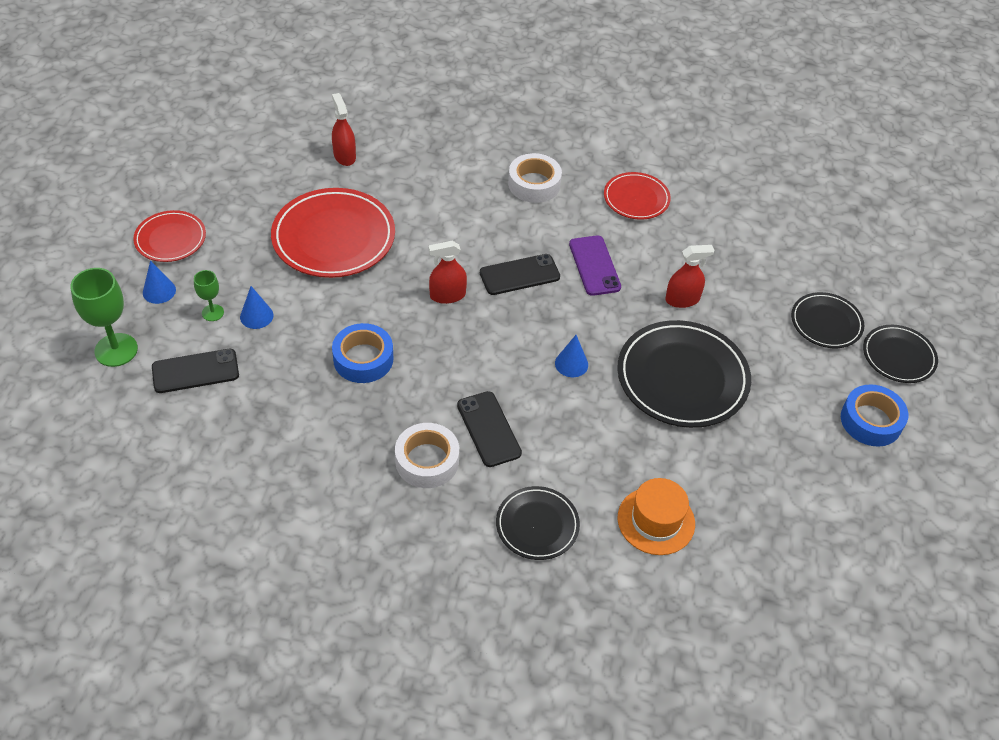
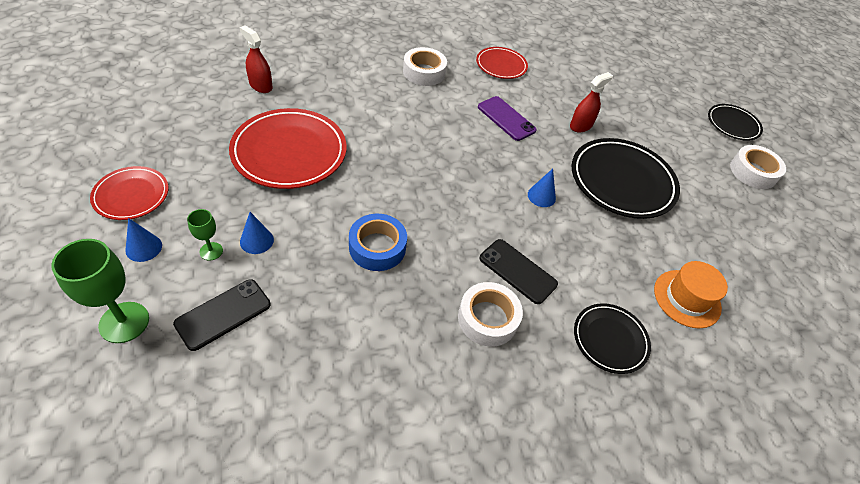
camera: 30 degrees left, 0 degrees up
(447, 295) = (413, 172): red spray bottle -> none
(519, 275) = (458, 140): black phone -> none
(826, 323) = (677, 115): black plate -> none
(871, 421) = (753, 172): blue tape -> white tape

